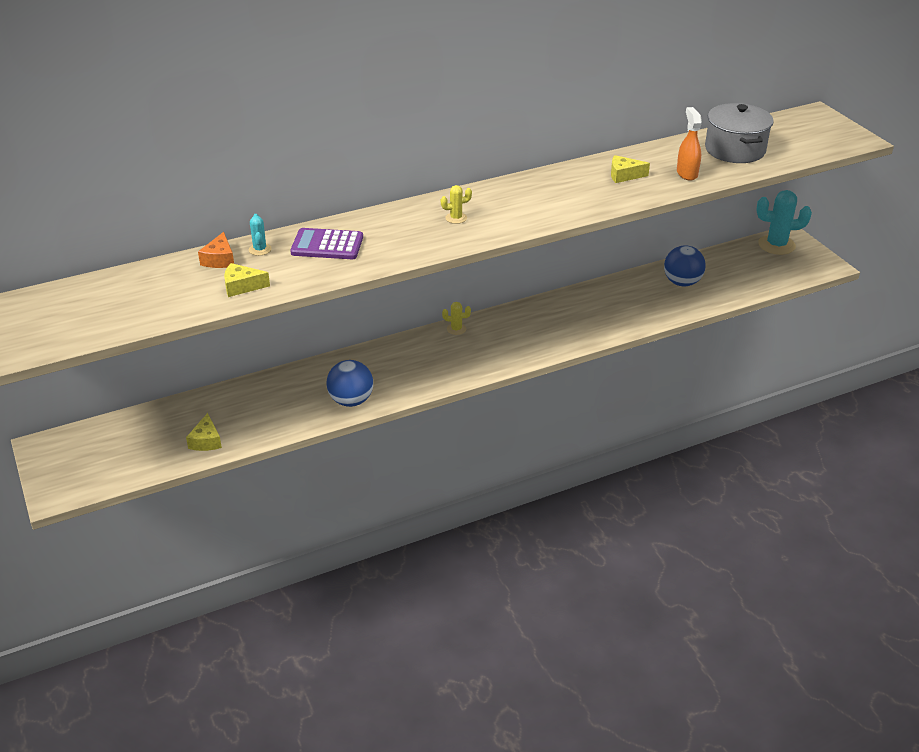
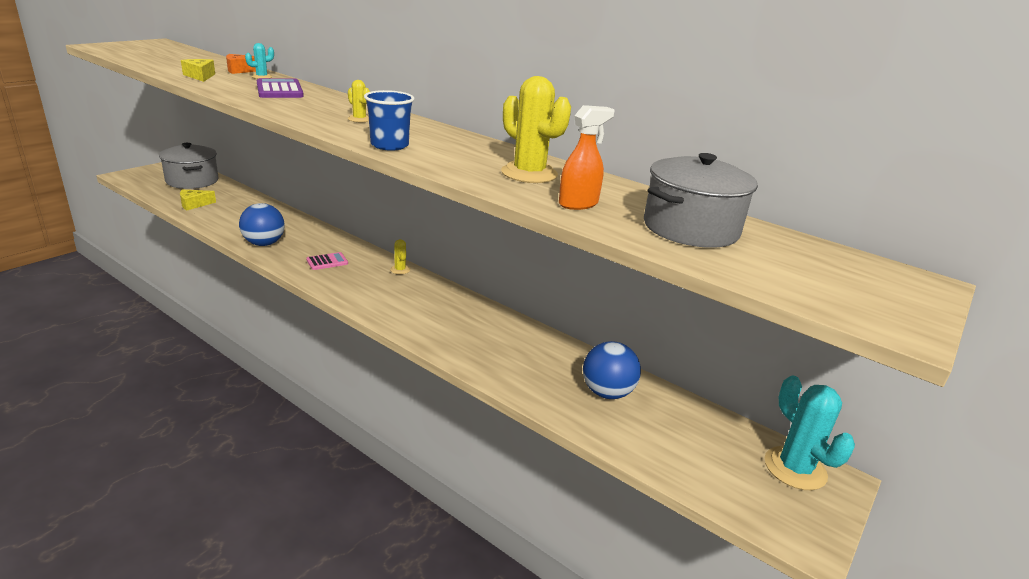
camera: 60 degrees right, 10 degrees down
(119, 438) = (192, 181): none -> grey pot
(416, 367) = (327, 262): none -> pink calculator
(540, 217) = (389, 145): none -> blue cup
(624, 175) = (529, 174): yellow cheese -> yellow cactus

